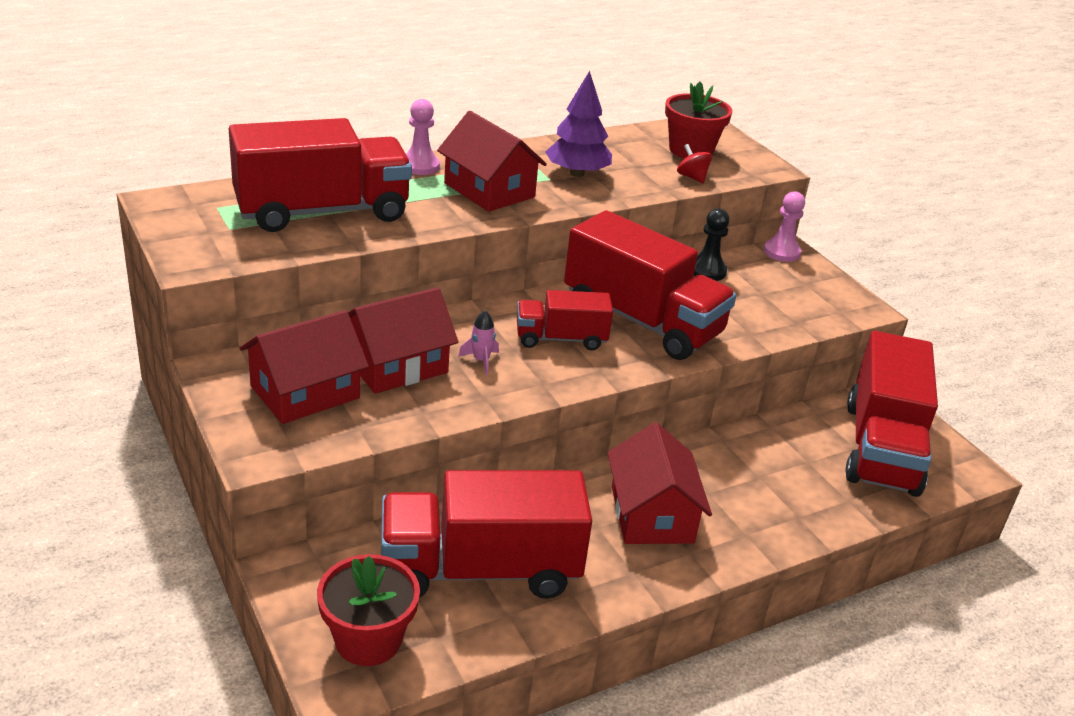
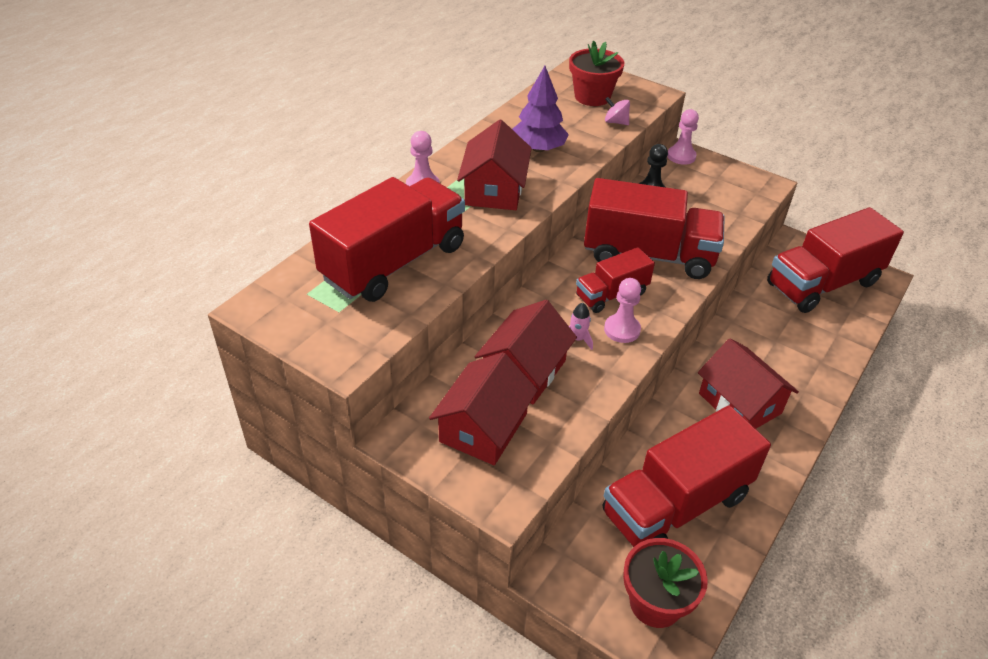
camera: 25 degrees left, 10 degrees up
(489, 190) = (494, 190): red house -> red house turned 75 degrees clockwise
(538, 370) = (622, 330): none -> pink pawn
(692, 177) = (615, 122): red spinning top -> pink spinning top
(881, 447) = (822, 284): red truck -> red truck turned 75 degrees clockwise

